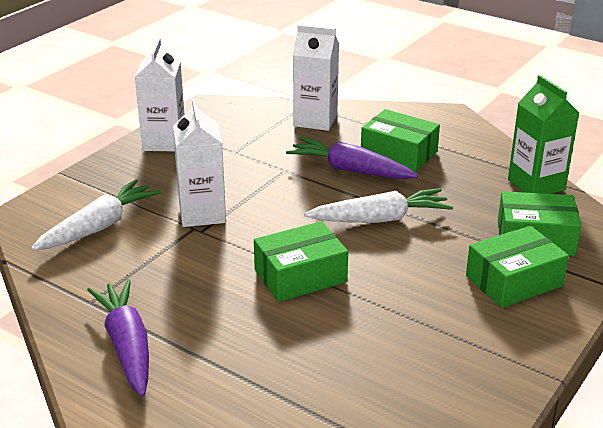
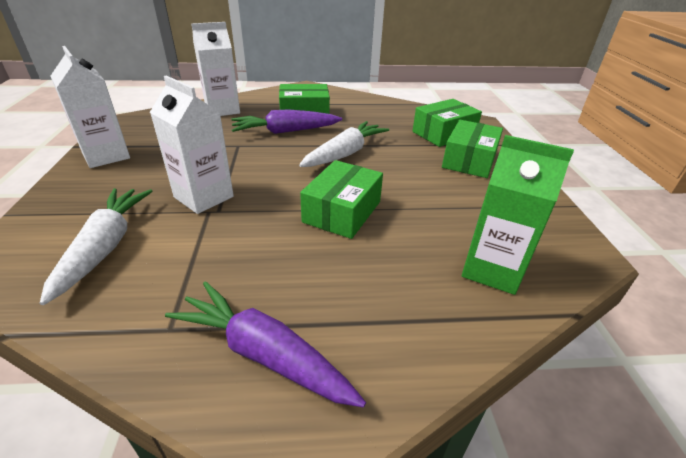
camera: 40 degrees left, 5 degrees up
(536, 185) = (403, 108): green carton -> green carton (492, 269)

